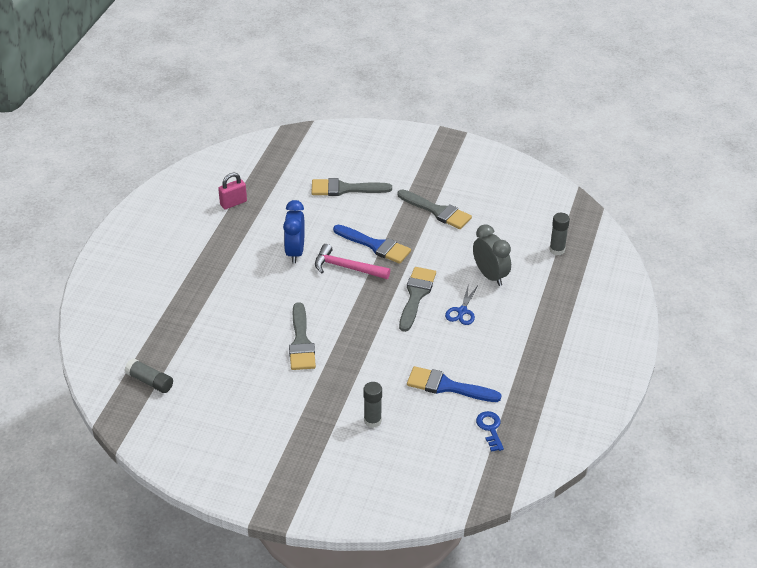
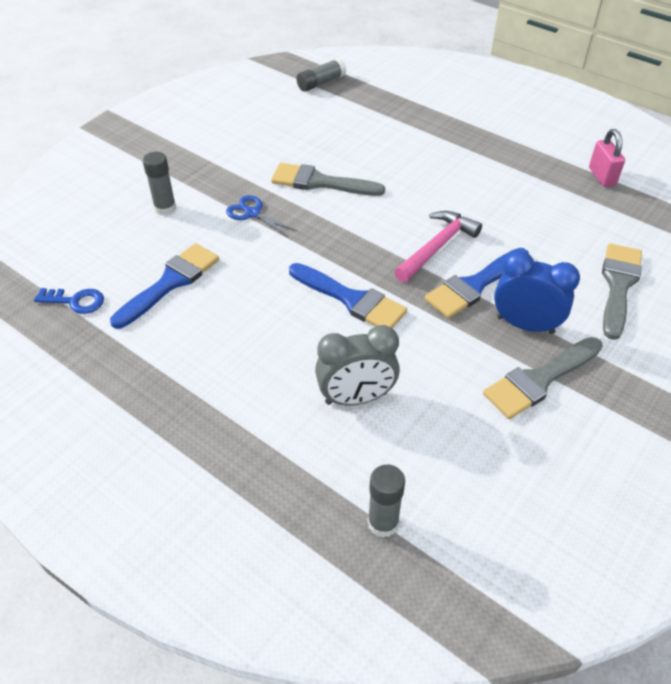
camera: 110 degrees right, 5 degrees up
(295, 252) = (485, 209): blue clock -> blue clock (525, 325)
(416, 295) = (351, 299): grey brush -> blue brush
(462, 311) = (295, 339): blue scissors -> blue scissors (252, 213)

